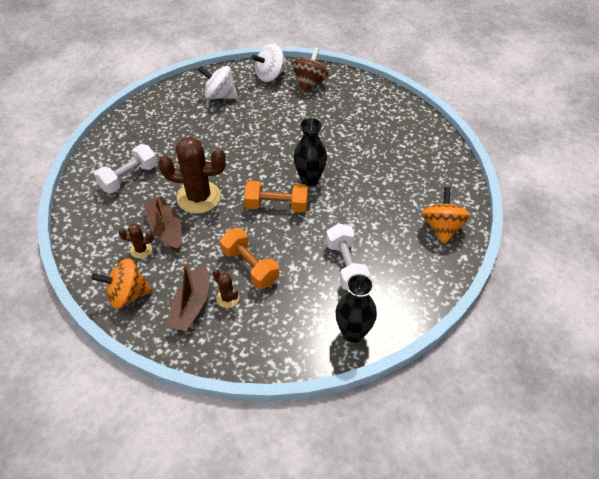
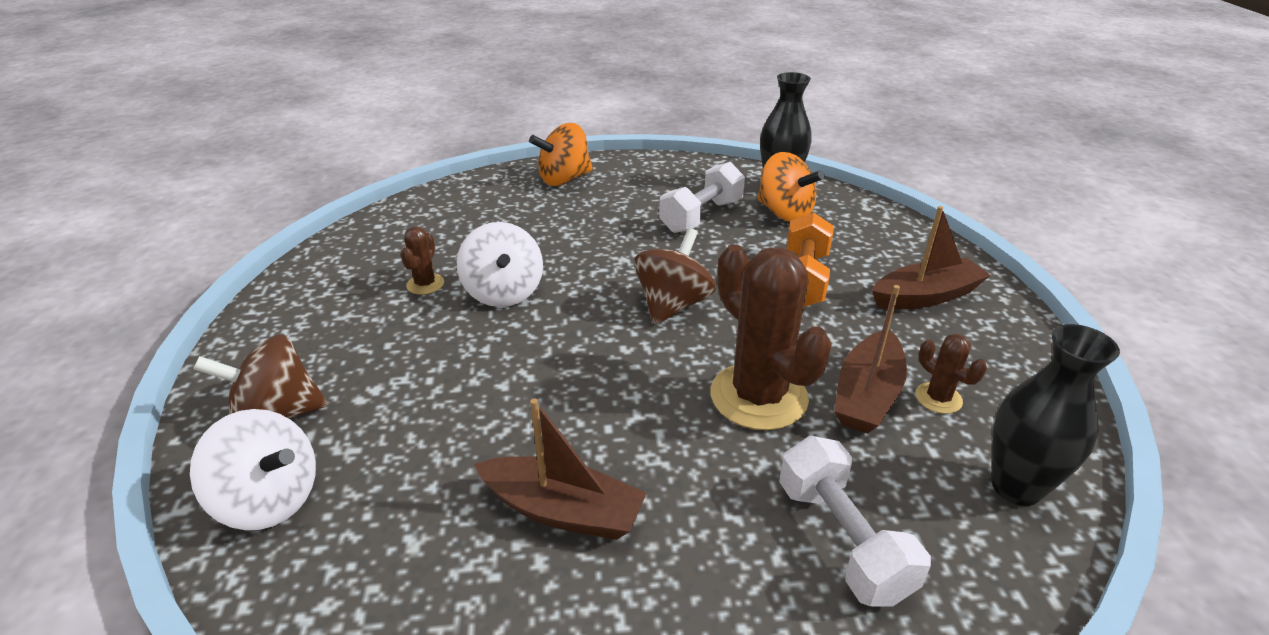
camera: 125 degrees left, 15 degrees down
(127, 295) = (1010, 361): orange spinning top -> orange spinning top (784, 213)
(129, 177) = (842, 539): white dumbbell -> white dumbbell turned 60 degrees clockwise
(205, 127) = (563, 510): none -> brown boat
(220, 96) = (418, 556): white spinning top -> white spinning top (504, 292)
(227, 298) = (870, 275): brown cactus -> brown cactus (425, 284)
(276, 205) = (672, 305): orange dumbbell -> brown spinning top
(309, 180) = (583, 297): black vase -> black vase (1016, 487)

